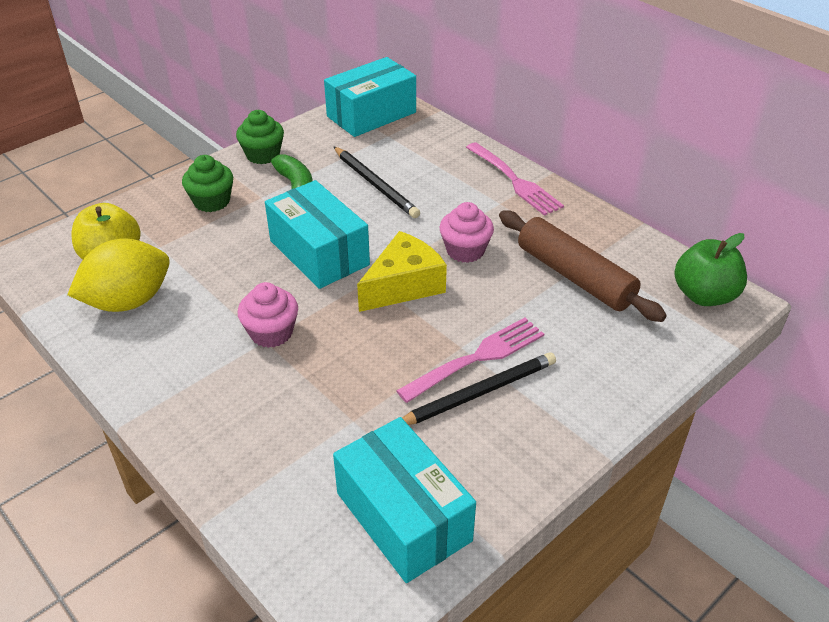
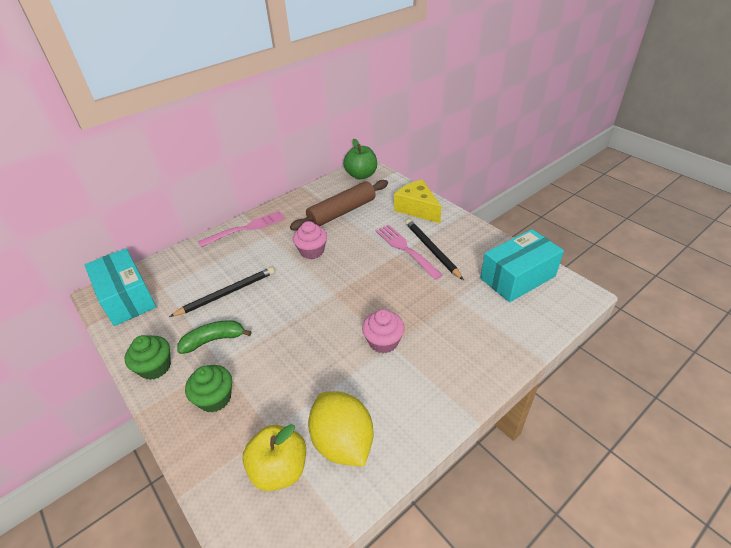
camera: 85 degrees left, 0 degrees up
(319, 253) = (301, 321): turquoise box -> none
(404, 285) = (341, 278): yellow cheese -> yellow cheese (417, 209)

